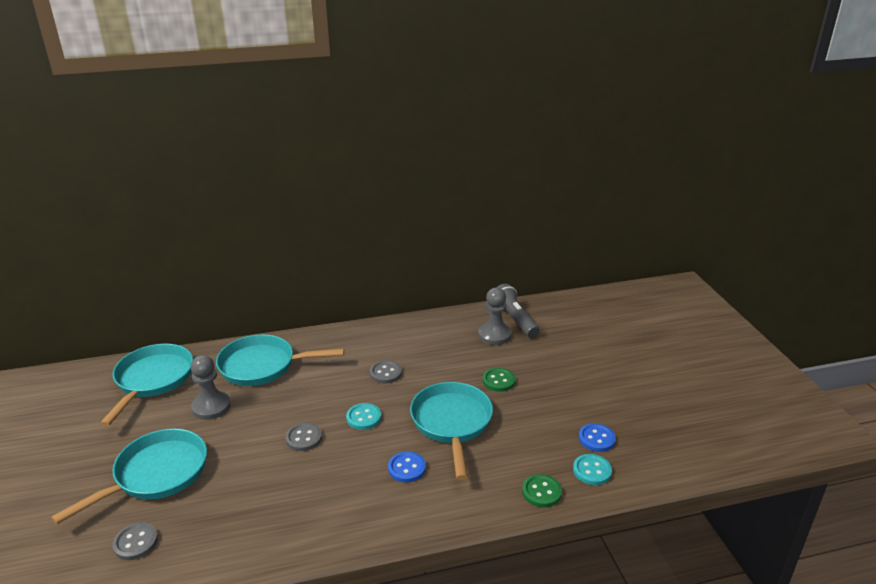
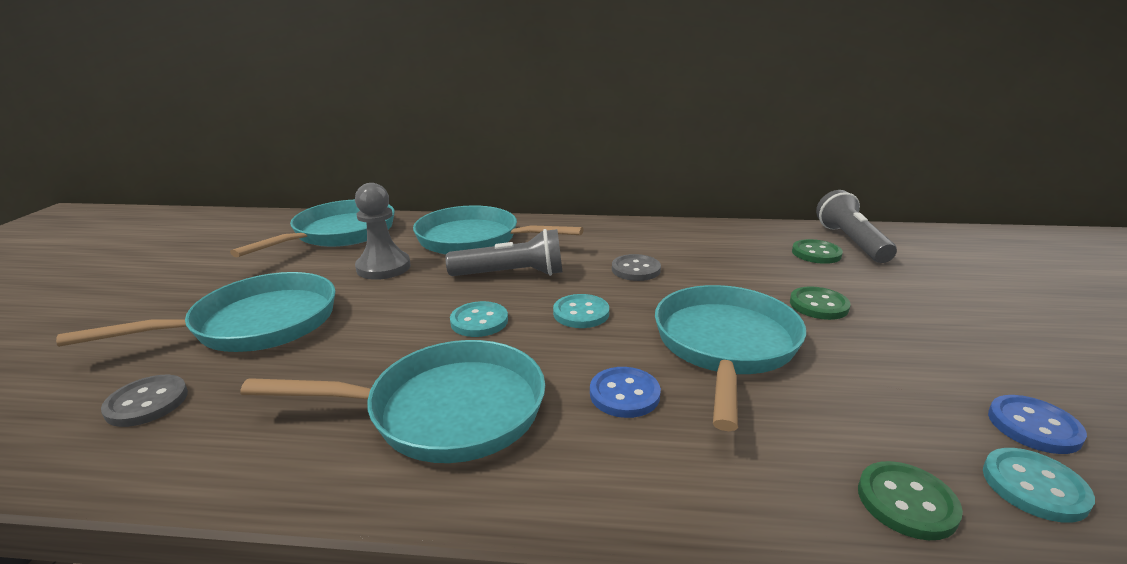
camera: 20 degrees right, 5 degrees down
(303, 438) = (479, 321): grey button -> turquoise button
(305, 394) = (511, 274): none -> grey flashlight
(316, 502) = (445, 411): none -> turquoise pan
(494, 335) = (816, 253): grey pawn -> green button

